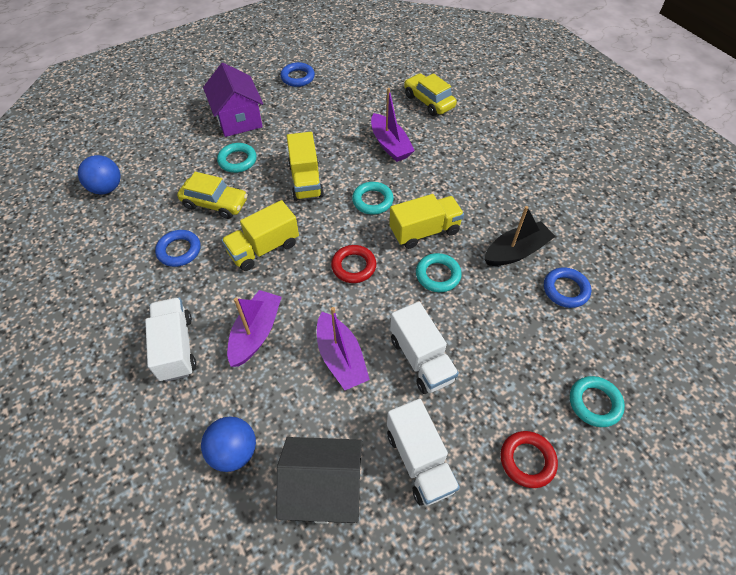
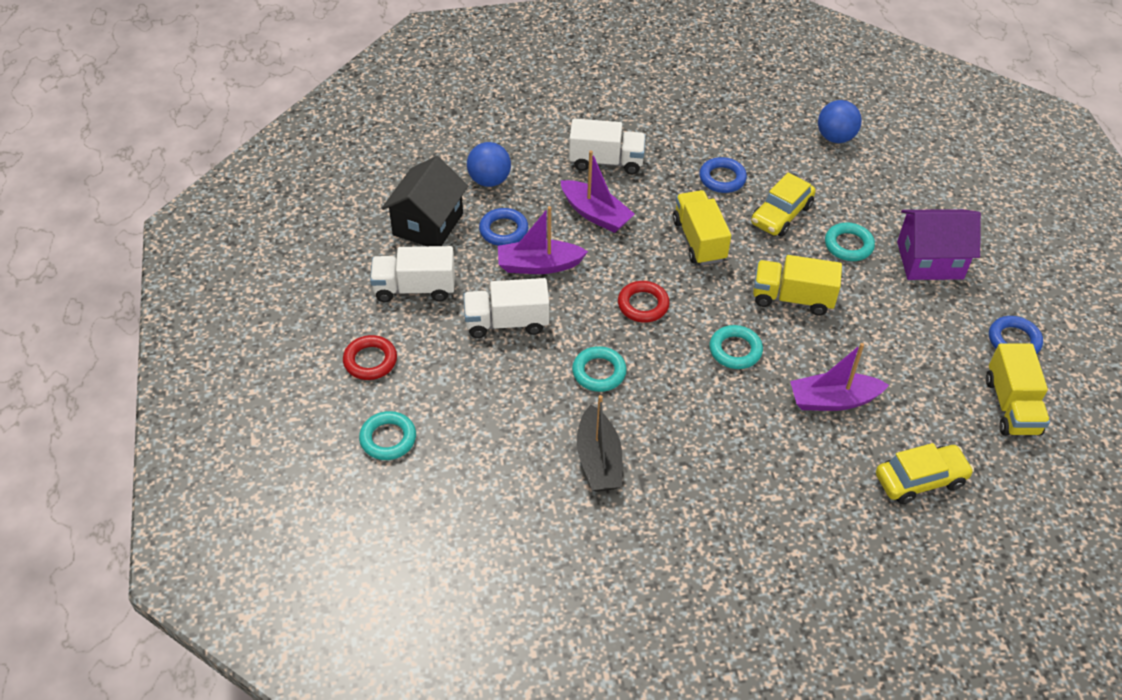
camera: 110 degrees right, 5 degrees down
(424, 231) = (667, 383): yellow truck -> yellow truck (1011, 406)
(565, 290) = (524, 483): blue ring -> blue ring (503, 230)

